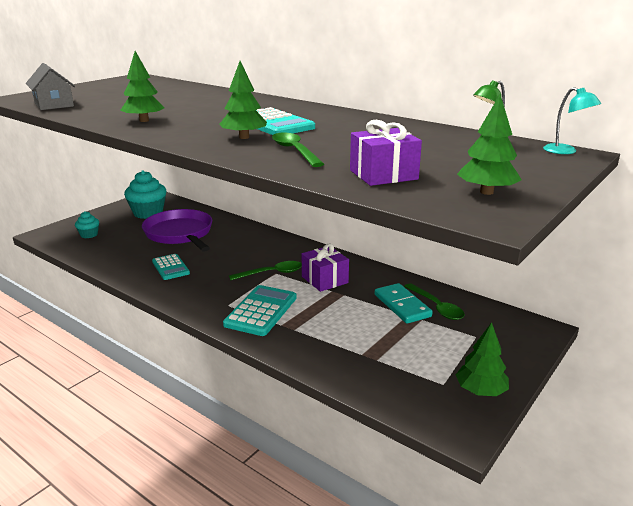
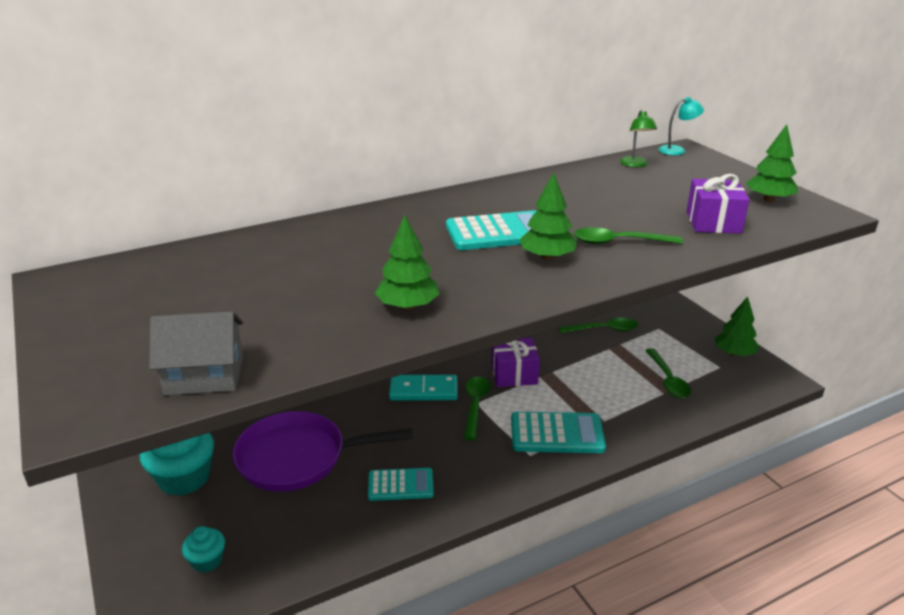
camera: 65 degrees left, 5 degrees up
(261, 311) = (556, 434): turquoise calculator -> turquoise calculator turned 135 degrees clockwise
(386, 353) = (668, 380): none -> green spoon
(402, 305) = (591, 346): turquoise domino -> turquoise domino (423, 390)

